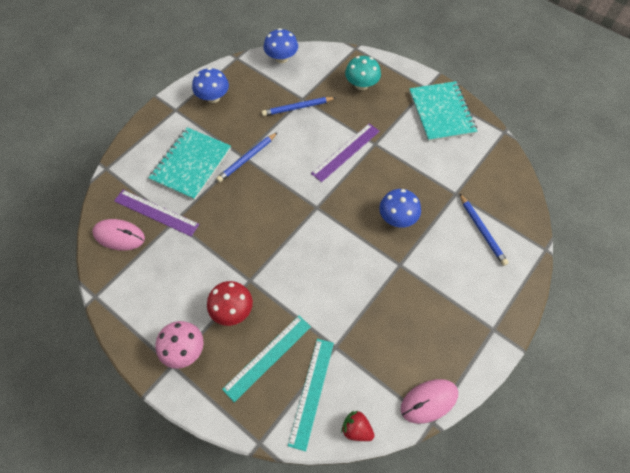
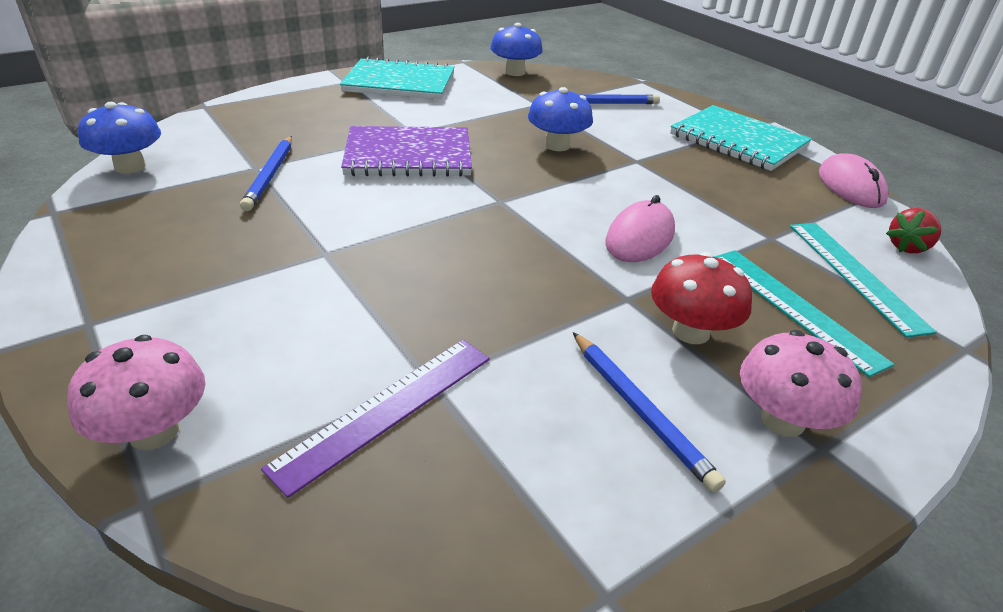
camera: 75 degrees left, 25 degrees down
(119, 236) = (419, 502): pink mouse -> pink mouse (640, 237)
(132, 155) = (154, 431): none -> pink mushroom
(191, 164) = (286, 325): turquoise notebook -> turquoise notebook (738, 141)
(213, 97) = (123, 260): blue mushroom -> blue mushroom (515, 72)
(247, 159) = (338, 248): blue pencil -> blue pencil (640, 411)
(311, 392) = (855, 274): turquoise ruler -> turquoise ruler turned 45 degrees clockwise
(346, 152) = (408, 155): purple ruler -> purple notebook
(361, 85) = (286, 117): turquoise mushroom -> none

